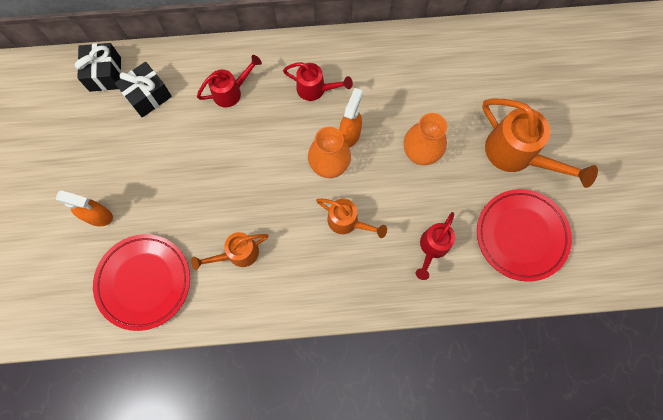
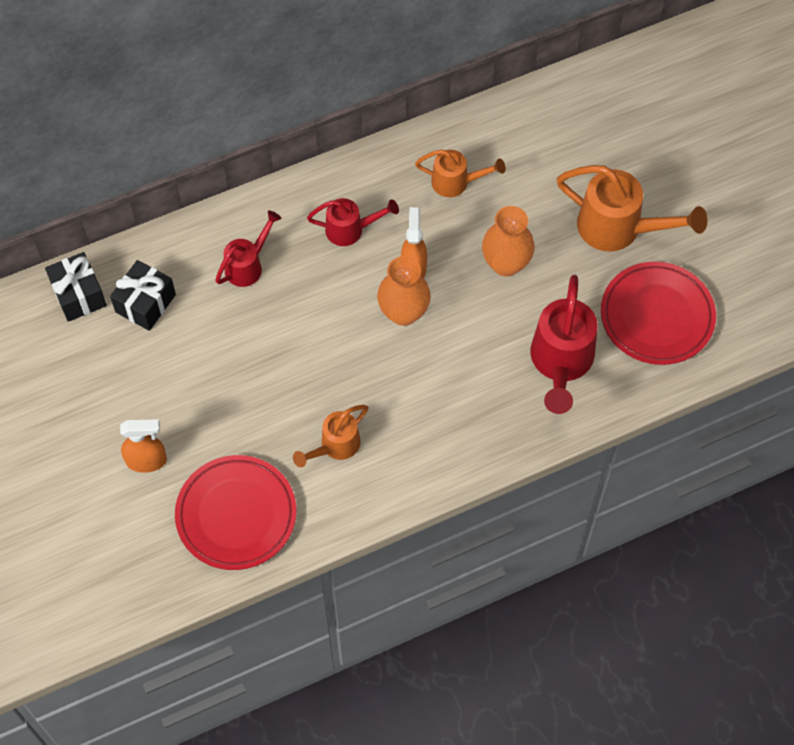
camera: 20 degrees left, 10 degrees down
(347, 222) = (451, 368): orange watering can -> orange watering can (456, 182)
(432, 248) = (560, 363): red watering can -> red watering can, size x1.70

